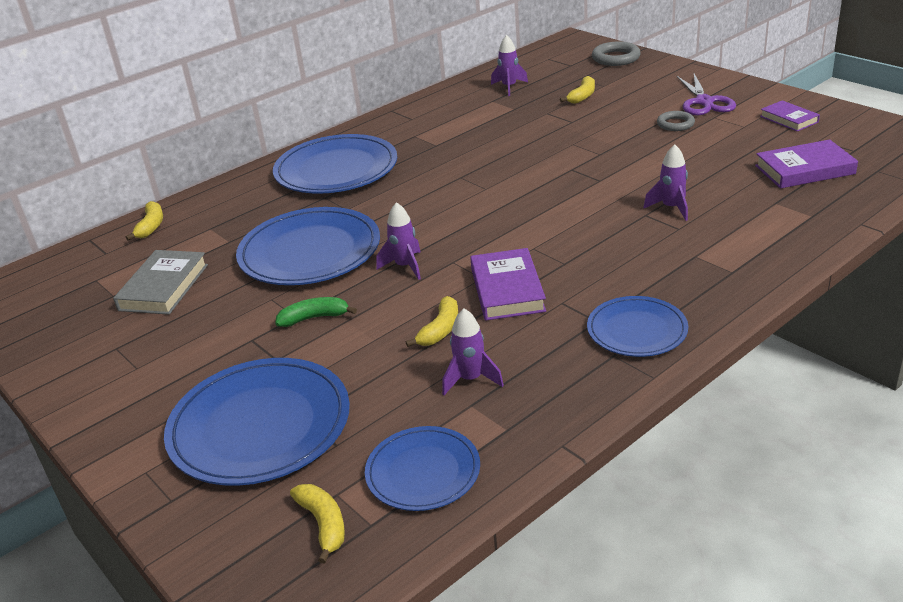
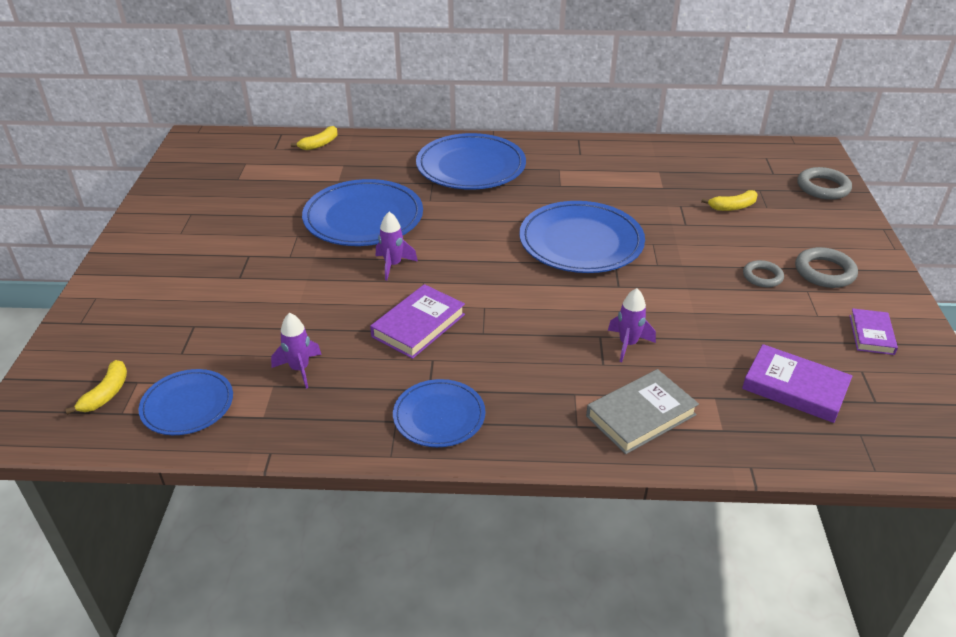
camera: 40 degrees right, 5 degrees up
(164, 287) = (264, 190): grey book -> grey book (641, 415)
(260, 426) = (171, 312): blue plate -> blue plate (581, 242)
(314, 318) = (296, 265): green banana -> none
(440, 330) = (339, 324): yellow banana -> none
(509, 87) = (691, 166): purple rocket -> none
(704, 102) = (824, 272): purple scissors -> grey ring

